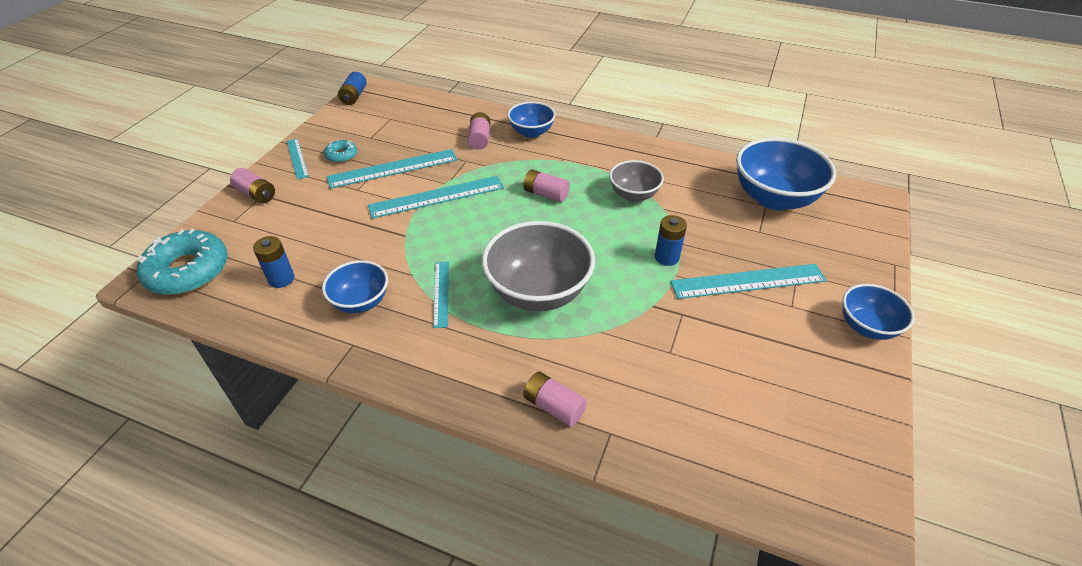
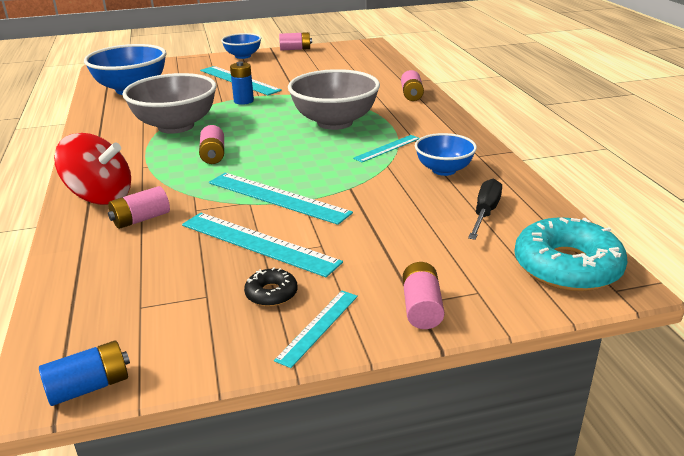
camera: 125 degrees left, 15 degrees down
(281, 279) = (485, 213): blue battery -> black screwdriver
(341, 155) = (271, 294): turquoise donut -> black donut
(531, 132) = (100, 196): blue bowl -> red spinning top
(633, 195) = (176, 126): grey bowl -> grey bowl, size x1.73
(876, 401) = (295, 49): none -> pink battery

